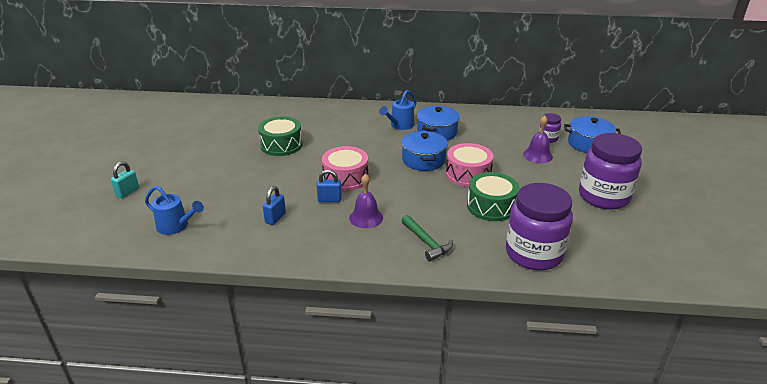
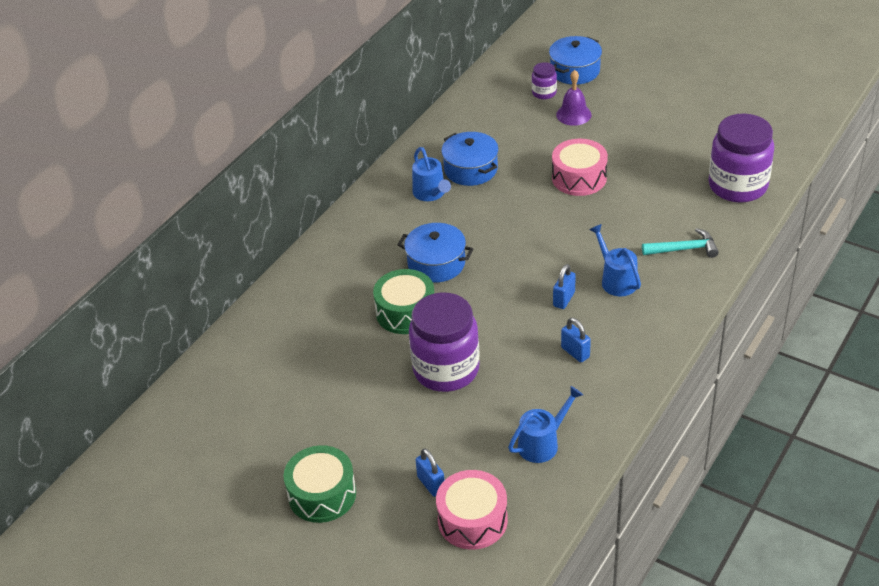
camera: 60 degrees left, 10 degrees up
(127, 192) = (431, 484): turquoise padlock -> blue padlock
(345, 178) = (525, 274): pink drum -> pink drum (472, 520)
(366, 217) = (616, 280): purple bell -> blue watering can
(423, 160) = (527, 200): blue pot -> blue pot (436, 263)
(426, 242) = (684, 249): green hammer -> turquoise hammer
(491, 206) = (648, 183): green drum -> green drum (322, 494)
(603, 197) = (675, 105): purple jar -> purple jar (446, 369)

